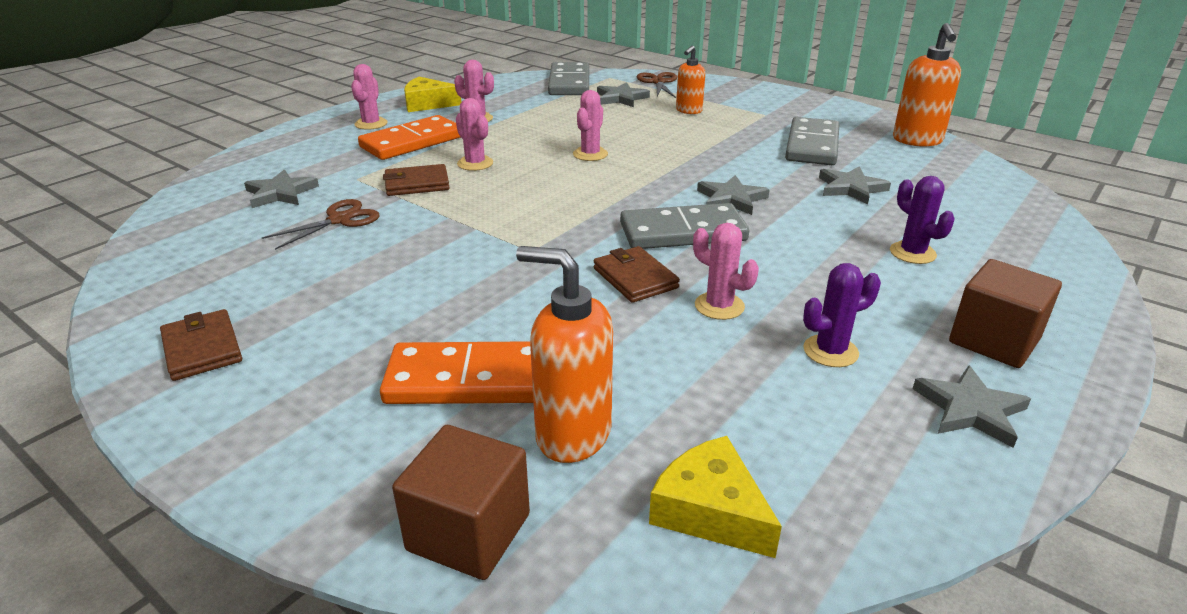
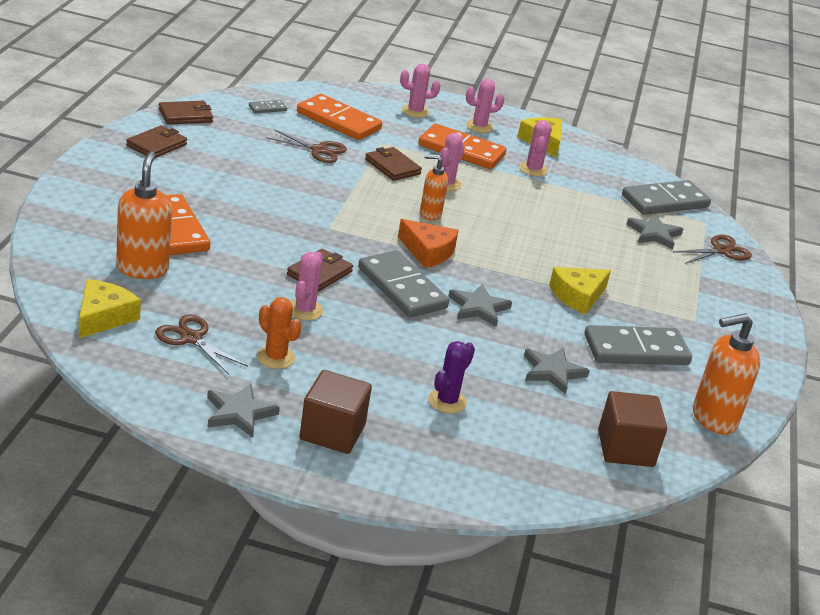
camera: 60 degrees right, 0 degrees up
(140, 303) = (185, 115): none -> brown wallet
(196, 233) = (267, 108): none -> grey domino
(281, 193) = (339, 121): grey star -> orange domino
(469, 532) = (60, 249): brown cube -> brown cube (625, 448)
(590, 154) = (508, 232): pink cactus -> pink cactus (415, 111)
(611, 202) = (428, 252): none -> orange cheese
(688, 111) = (658, 274): orange soap dispenser -> orange soap dispenser (430, 214)
(718, 149) = (578, 296): none -> yellow cheese
(781, 419) = (191, 338): none -> brown scissors
(830, 351) = (275, 357): purple cactus -> orange cactus

